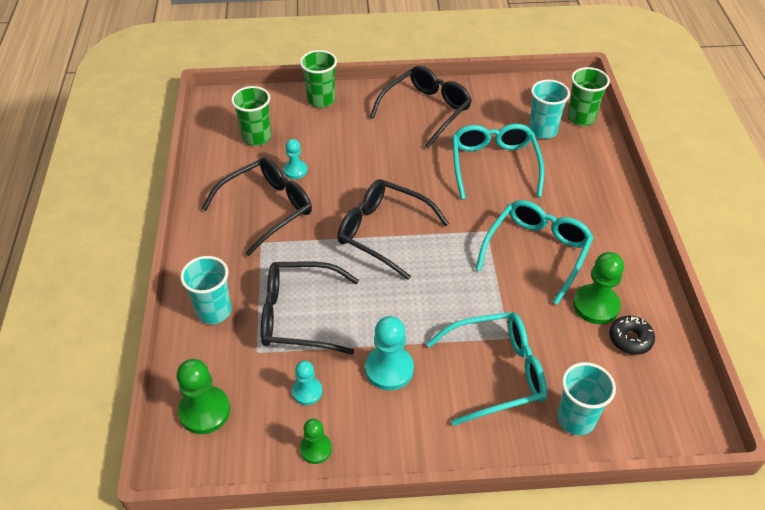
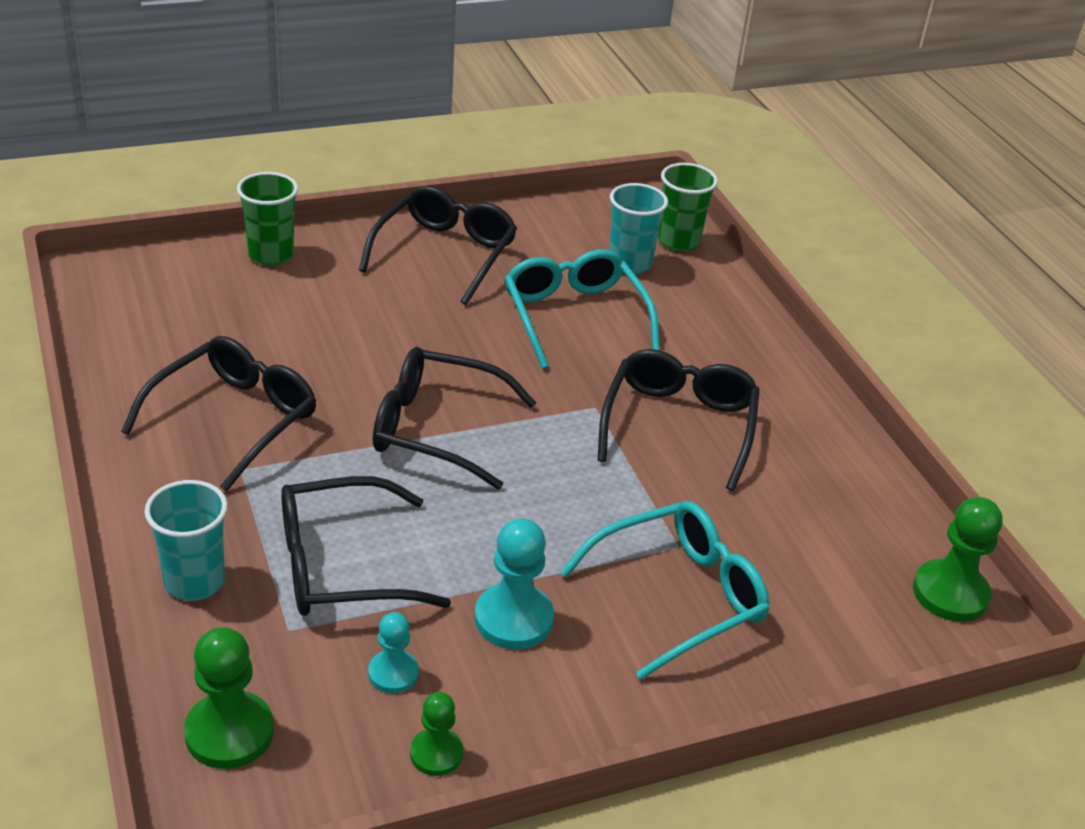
camera: 20 degrees left, 10 degrees down
(256, 137) = (180, 318): green cup -> none
(295, 170) = (263, 359): turquoise pawn -> none
(537, 251) = (679, 424): turquoise glasses -> black glasses
(576, 419) = (814, 639): turquoise cup -> none
(596, 305) = (788, 484): green pawn -> green pawn (950, 593)
(630, 339) = (851, 521): black donut -> none

